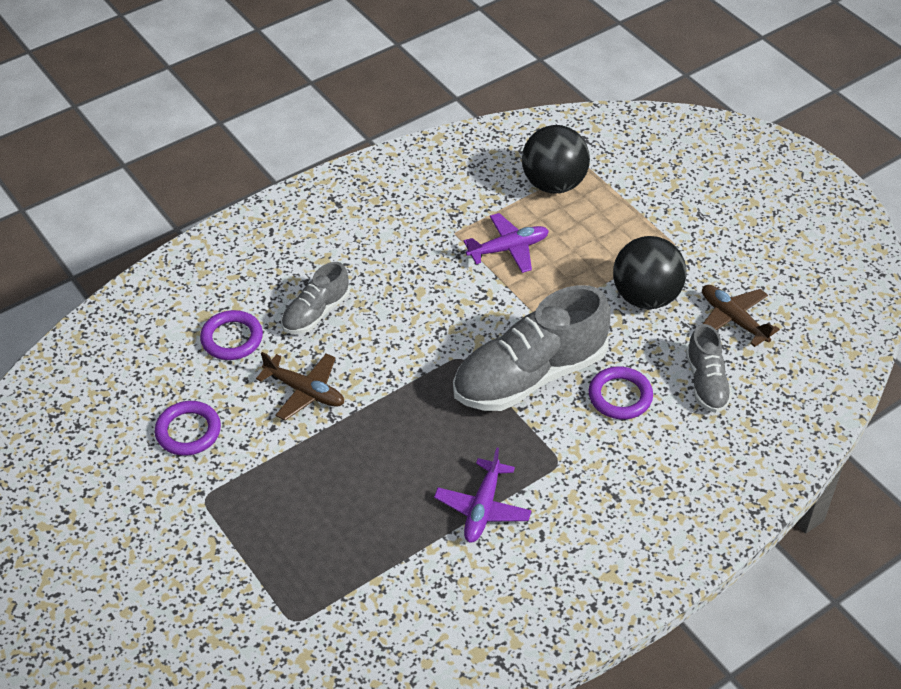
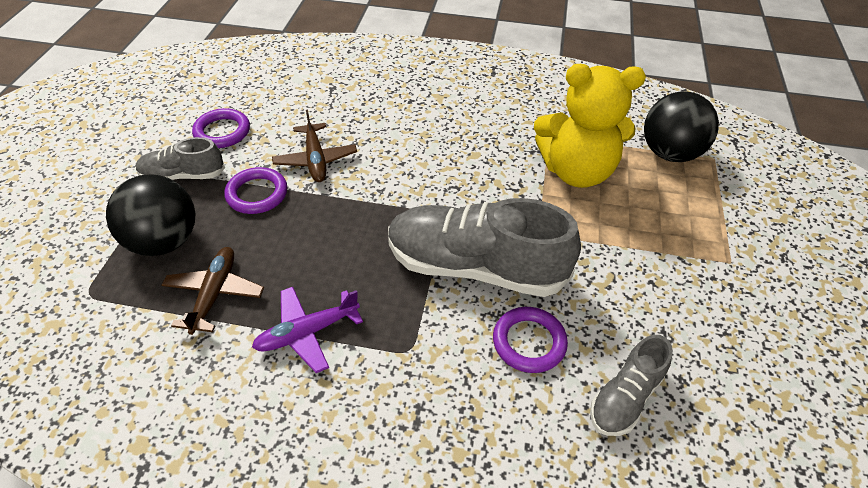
camera: 45 degrees right, 0 degrees up
(232, 338) = (322, 101): purple ring -> purple ring (257, 194)
(316, 313) = (390, 121): grey shoe -> grey shoe (183, 175)
(508, 249) = (576, 171): purple plane -> yellow teddy bear
(645, 297) = (651, 283): black ball -> black ball (164, 241)
(733, 319) = (719, 364): brown plane -> brown plane (214, 294)

